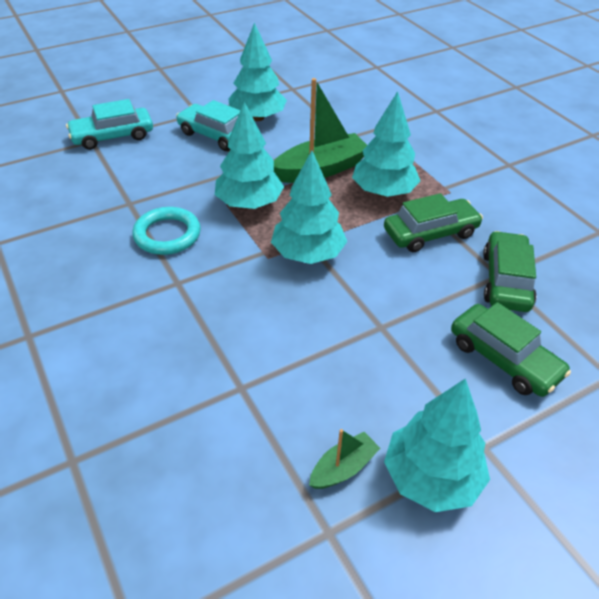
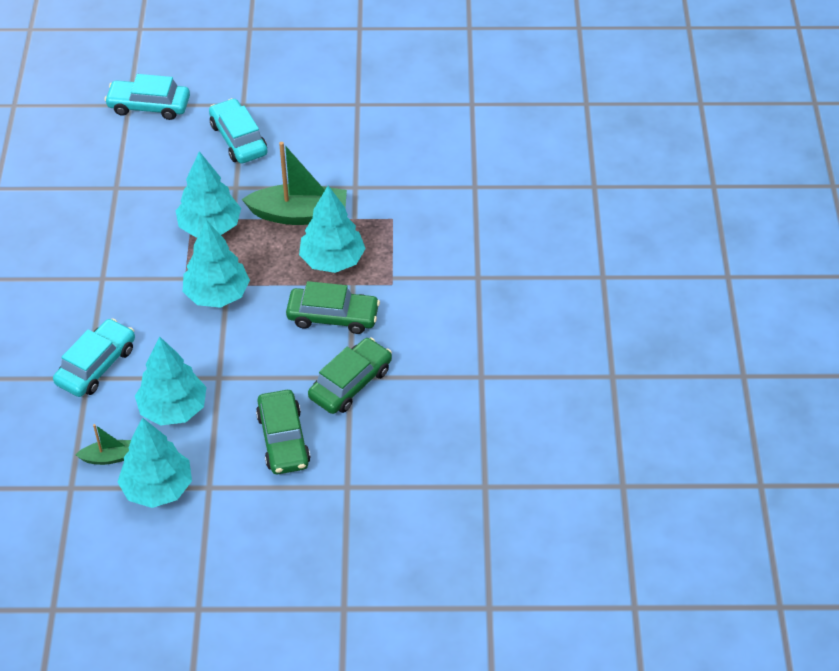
camera: 30 degrees right, 5 degrees up
(167, 235) = (124, 231): turquoise ring -> none
(241, 370) = (96, 365): none -> turquoise car
(257, 118) = (293, 131): turquoise tree -> turquoise tree (173, 409)

